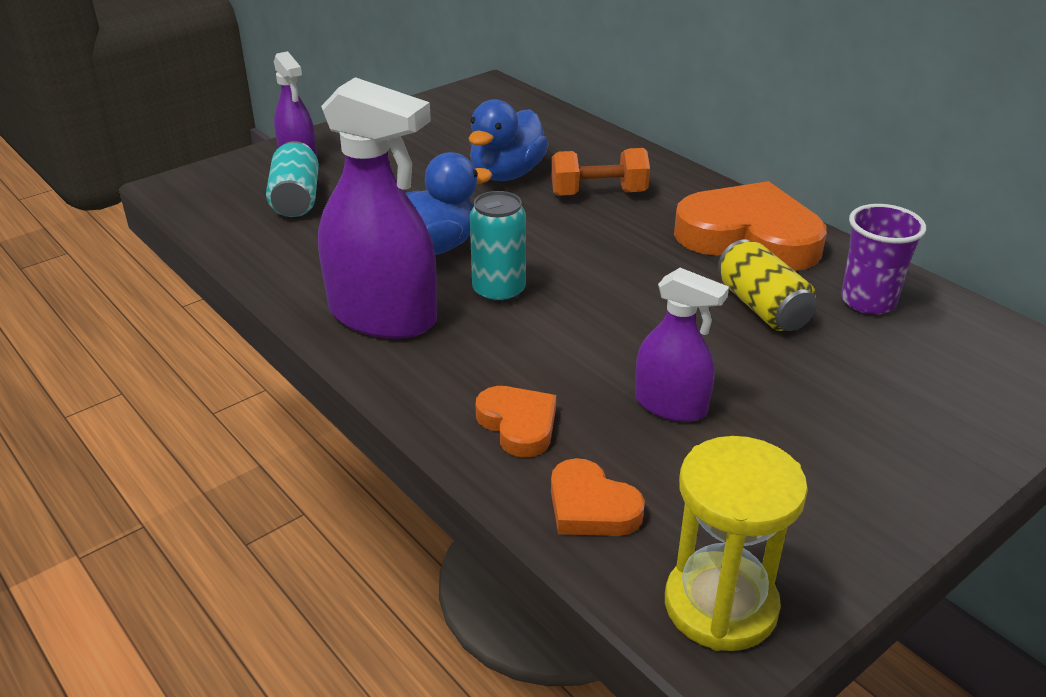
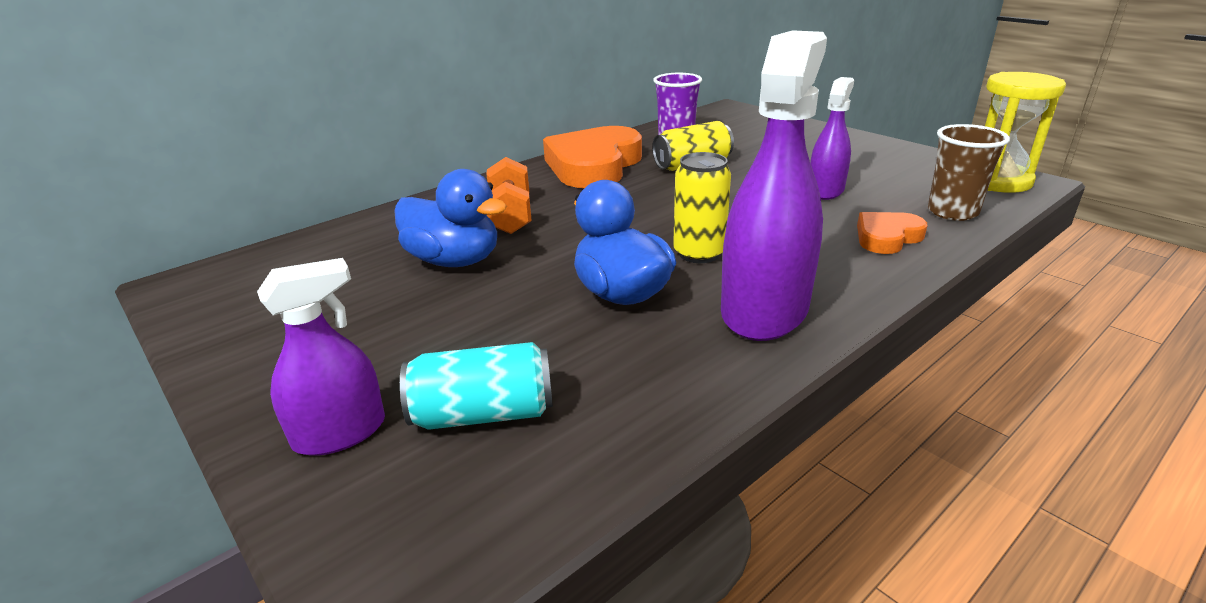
camera: 90 degrees left, 5 degrees down
(499, 291) = (699, 253): turquoise can -> yellow can
(591, 507) = (952, 212): orange heart -> brown cup

